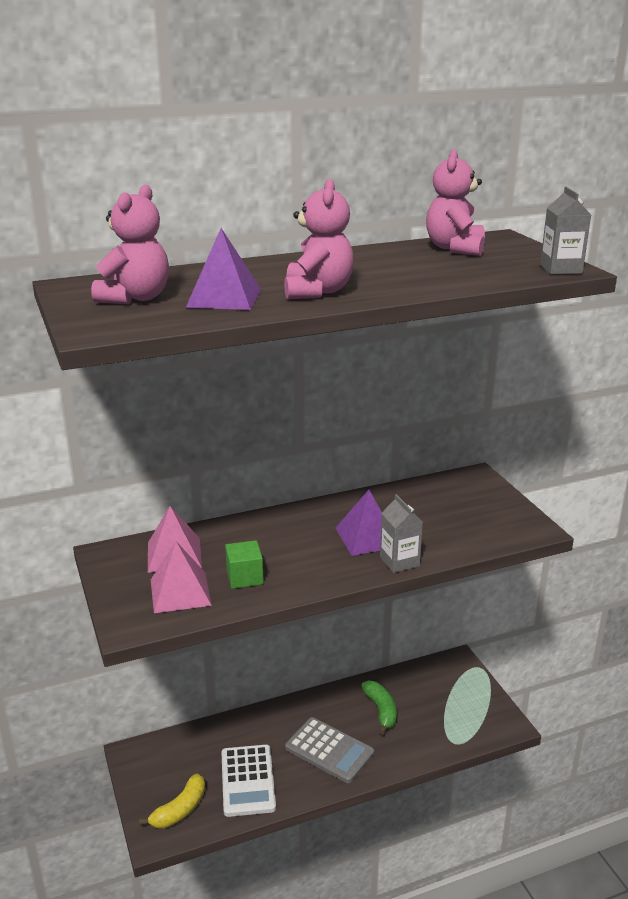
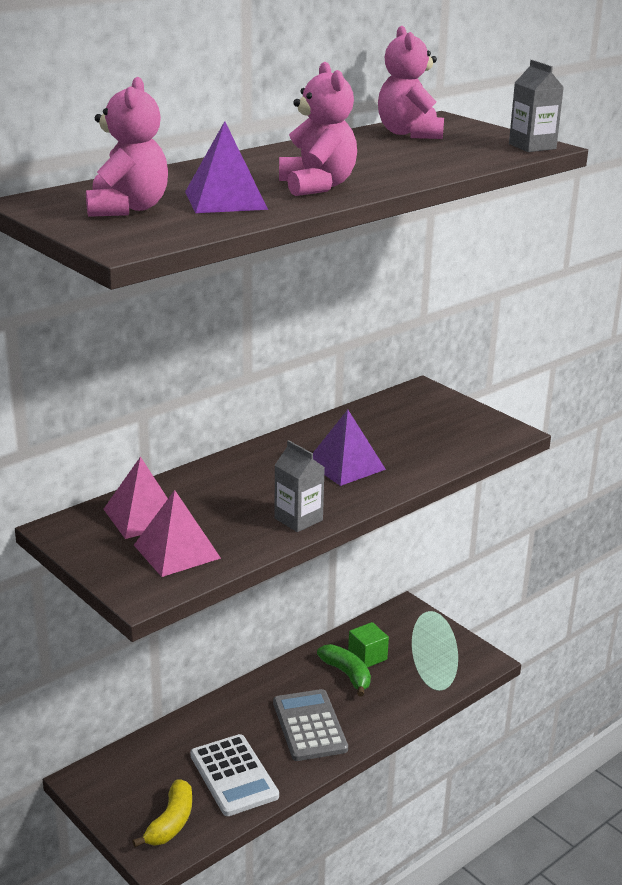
camera: 20 degrees left, 0 degrees up
(244, 577) = (239, 525): green cube -> green cube (367, 656)
(329, 750) = (309, 726): grey calculator -> grey calculator turned 120 degrees counterclockwise
(399, 561) = (393, 483): grey carton -> grey carton (298, 519)

